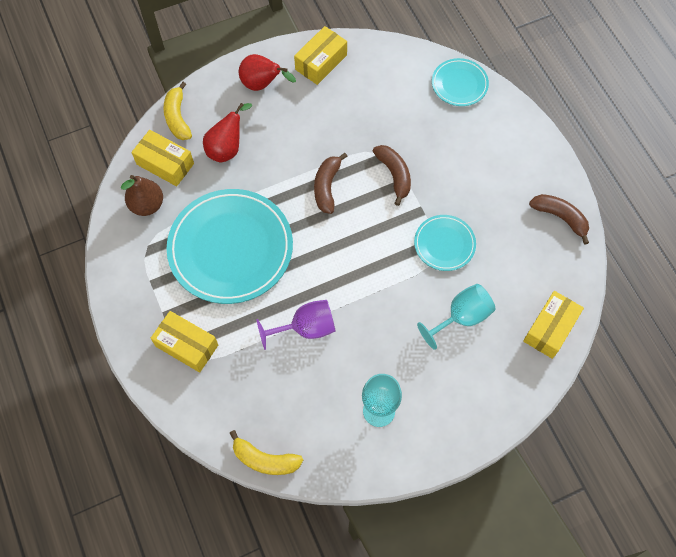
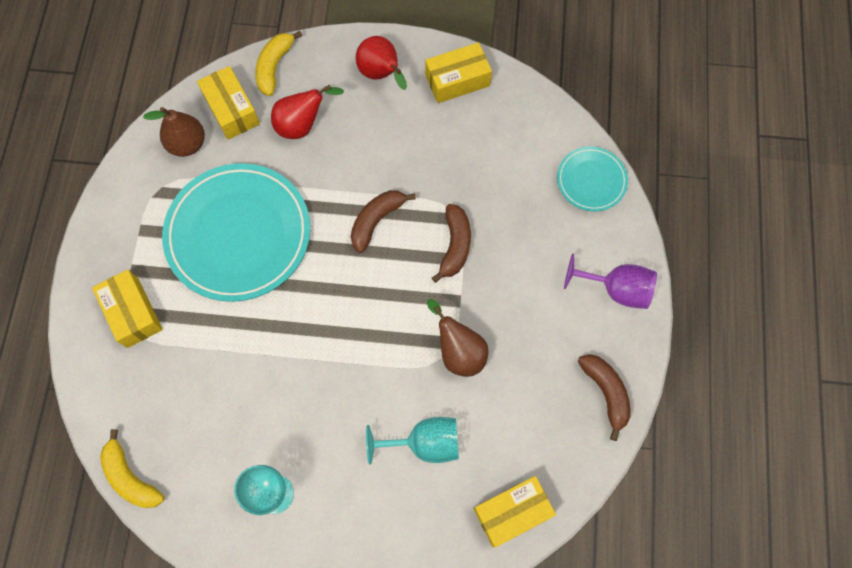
camera: 30 degrees right, 5 degrees up
(306, 328) = (258, 361): purple goblet -> purple goblet (616, 289)
(444, 244) = (459, 351): turquoise plate -> brown pear

